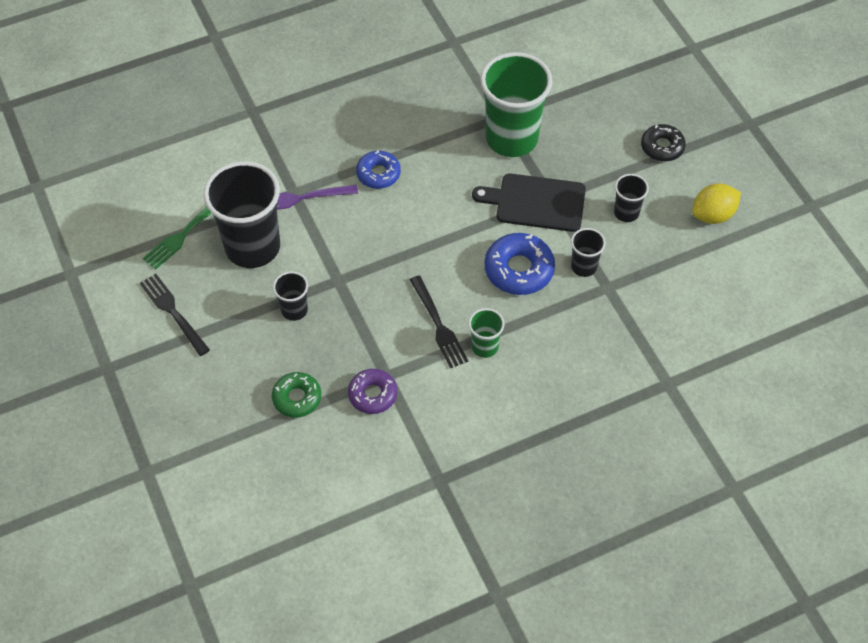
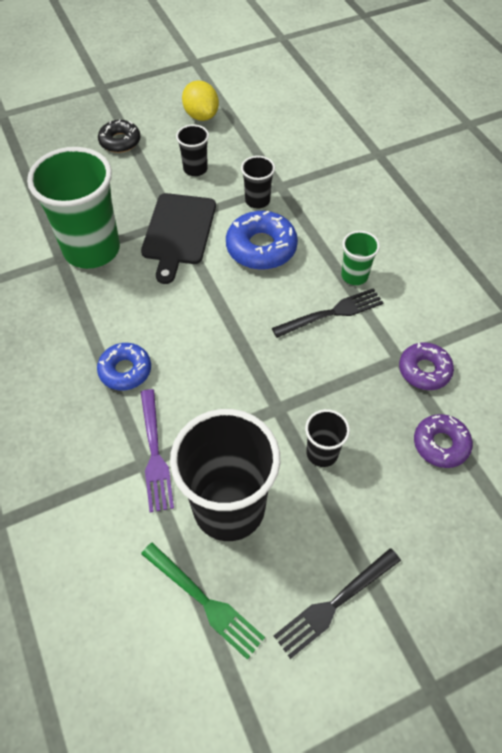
camera: 90 degrees left, 0 degrees up
(297, 398) = (440, 444): green donut -> purple donut

